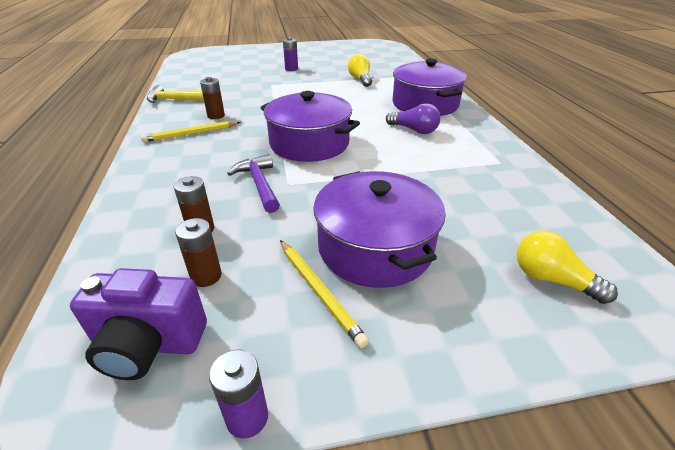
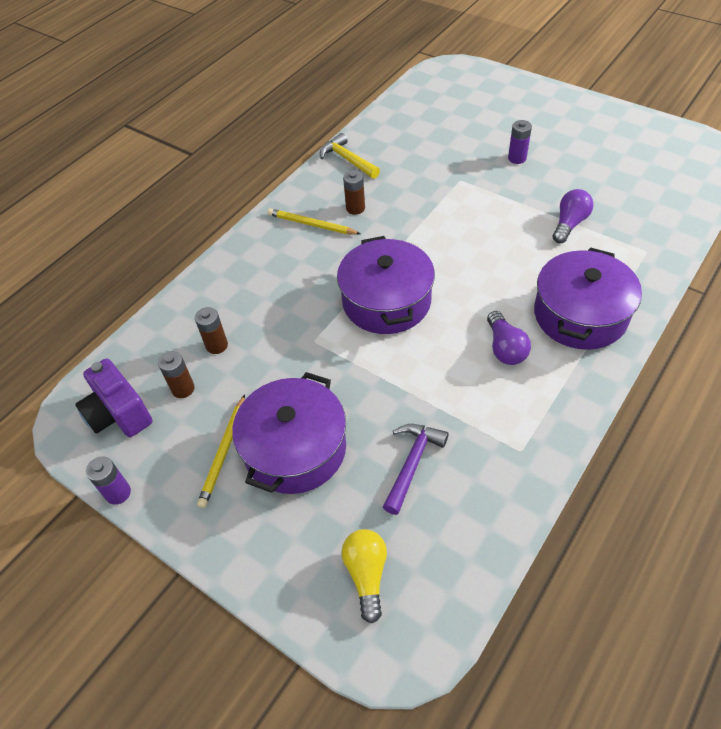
camera: 50 degrees right, 15 degrees up
(259, 184) = (295, 326): purple hammer -> purple hammer (412, 463)
(360, 79) = (569, 224): yellow light bulb -> purple light bulb

